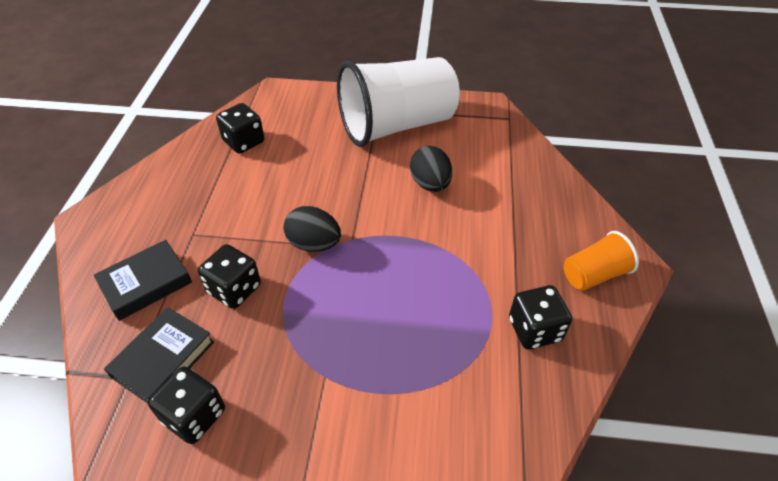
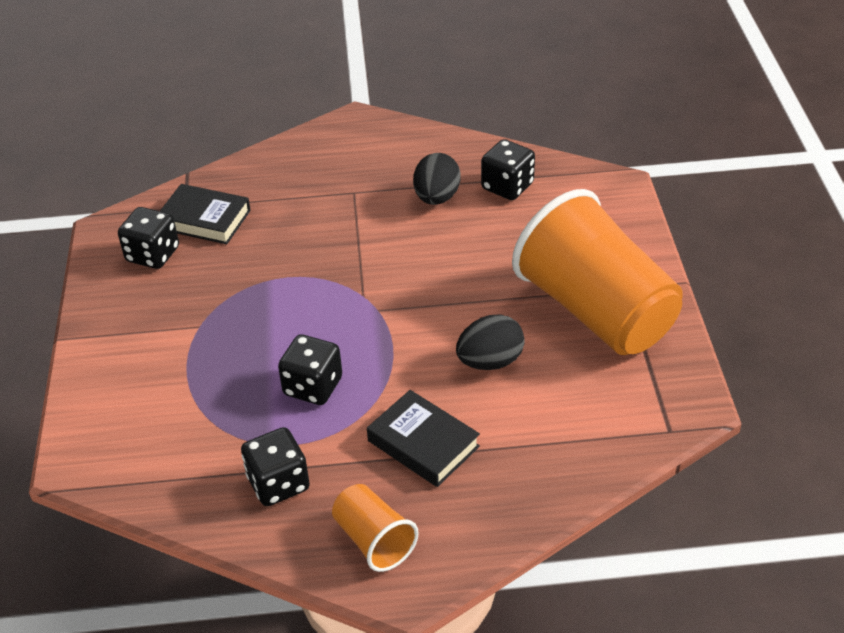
camera: 80 degrees right, 5 degrees down
(146, 283) = (284, 182): black book -> black book (423, 443)
(234, 289) = (289, 240): black dice -> black dice (313, 386)
(314, 244) = (362, 281): black egg -> black egg (437, 198)
(397, 126) = (596, 311): white cup -> orange cup

